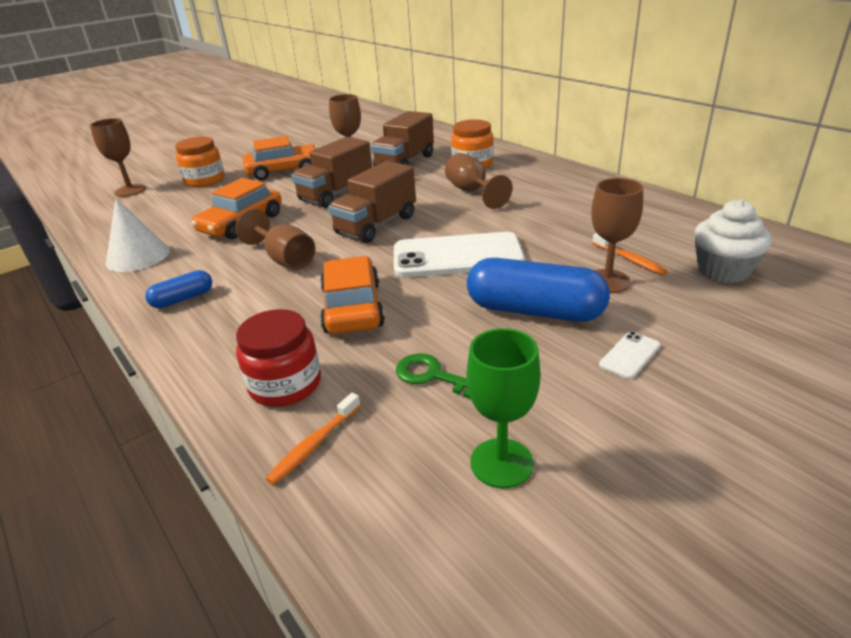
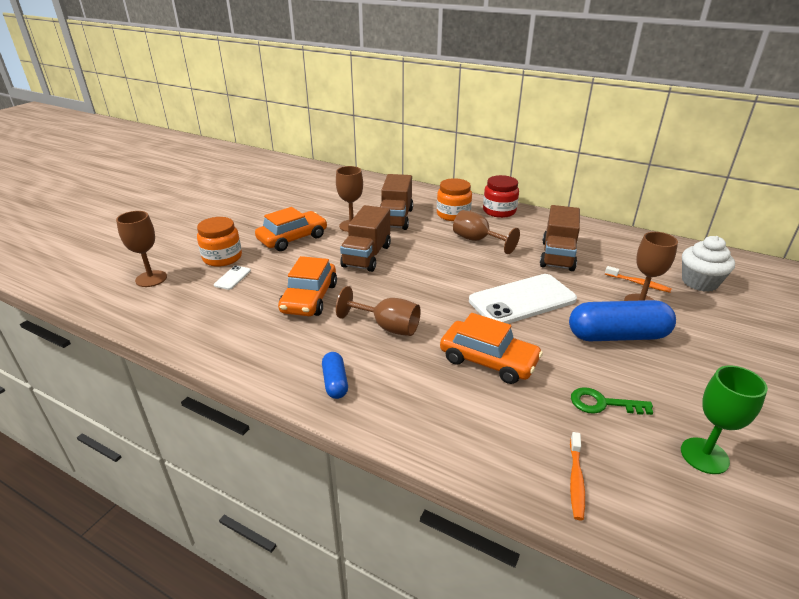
camera: 25 degrees left, 0 degrees up
(138, 256) = (242, 348): white cone -> none
(183, 299) = (335, 382): blue capsule -> blue capsule turned 45 degrees counterclockwise
(285, 384) = (505, 438): red jar -> red jar (499, 211)
(352, 308) = (488, 360): orange car -> orange car turned 150 degrees clockwise
(376, 225) = (432, 282): brown truck -> brown truck (557, 256)
(630, 355) = (704, 357): white phone -> white phone (232, 278)

